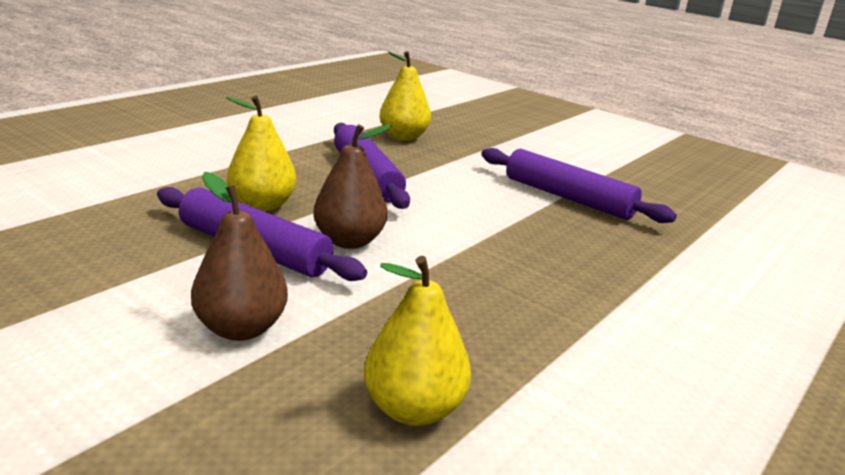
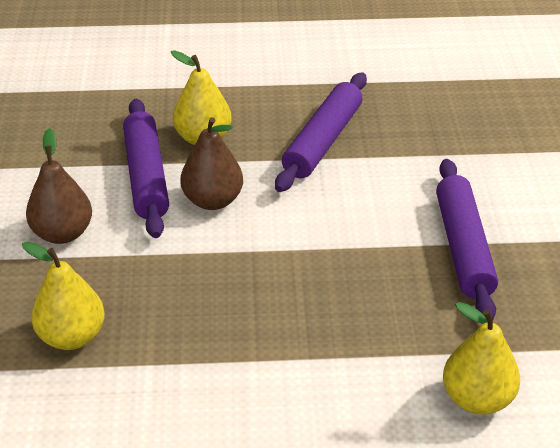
camera: 50 degrees right, 15 degrees up
(403, 137) = (431, 106): yellow pear -> yellow pear (477, 399)

